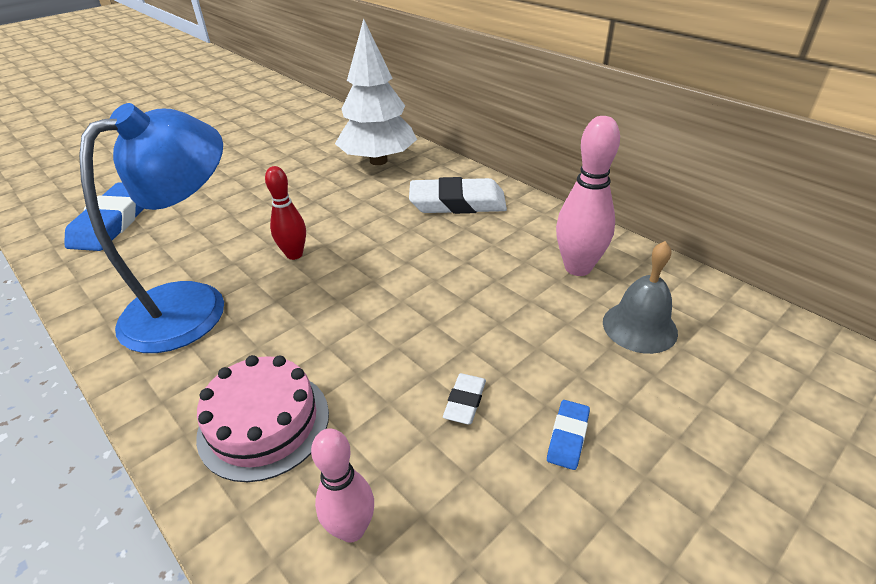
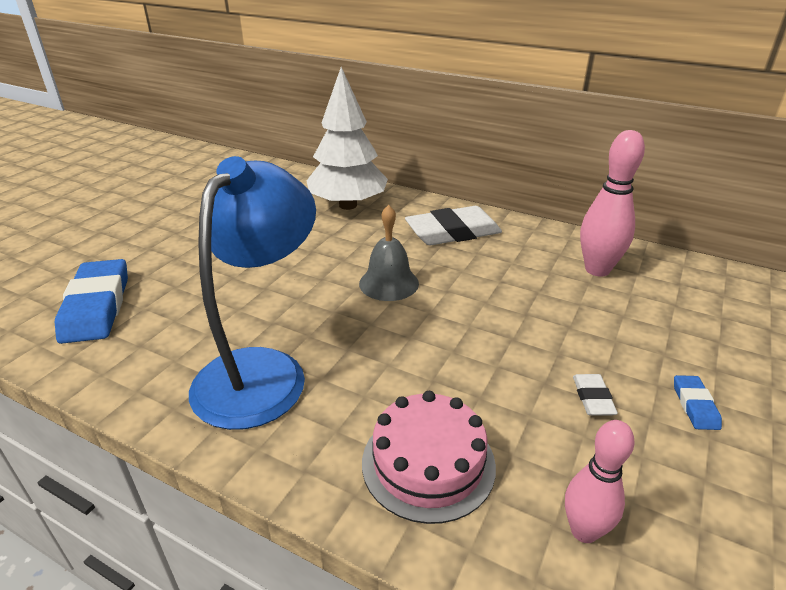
camera: 20 degrees left, 5 degrees down
(294, 254) = (332, 303): red bowling pin -> none
(639, 327) = (680, 307): grey bell -> grey bell (389, 283)

